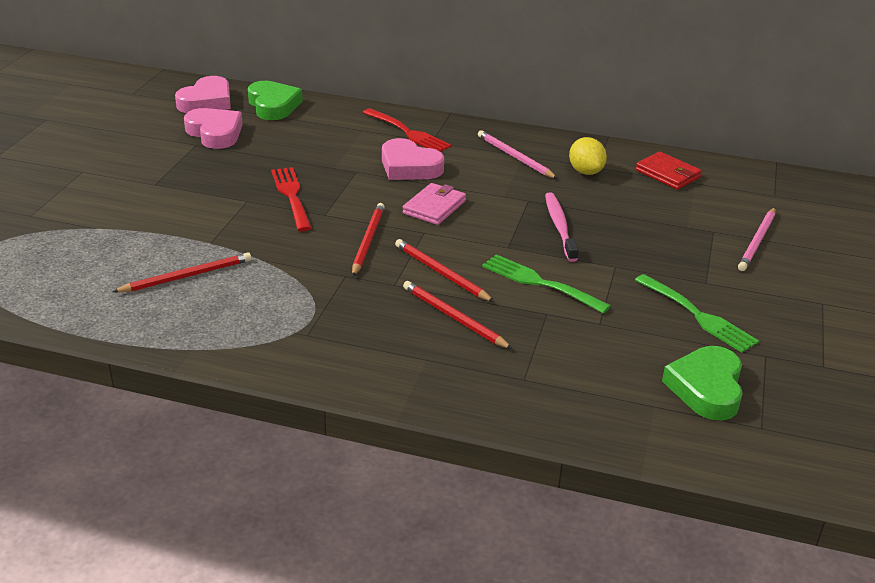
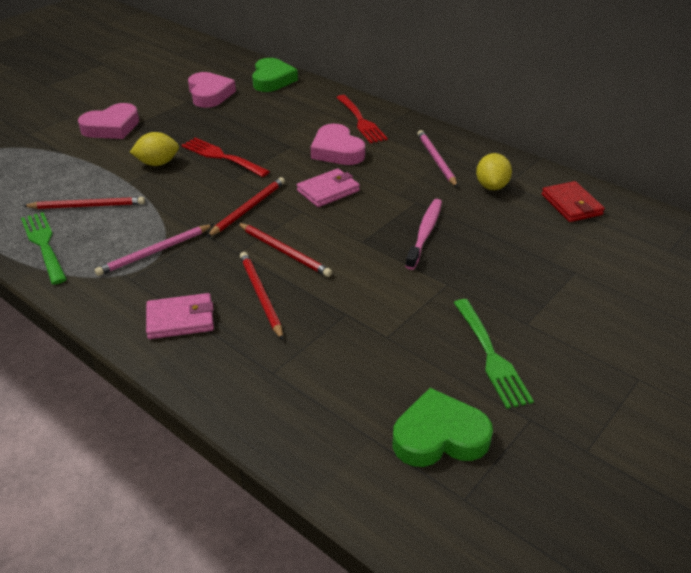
camera: 25 degrees right, 5 degrees up
(207, 101) = (225, 68): pink heart -> pink heart (112, 127)
(225, 217) = (157, 163): none -> yellow lemon
(291, 196) = (222, 157): red fork -> red fork turned 60 degrees counterclockwise
(394, 357) = (180, 319): none -> pink wallet
(441, 273) = (284, 251): red pencil -> red pencil turned 150 degrees clockwise
(540, 283) = (363, 282): green fork -> green fork (44, 244)
(706, 388) = (439, 436): green heart -> green heart turned 45 degrees clockwise
(757, 241) = (614, 294): pink pencil -> pink pencil (154, 252)

